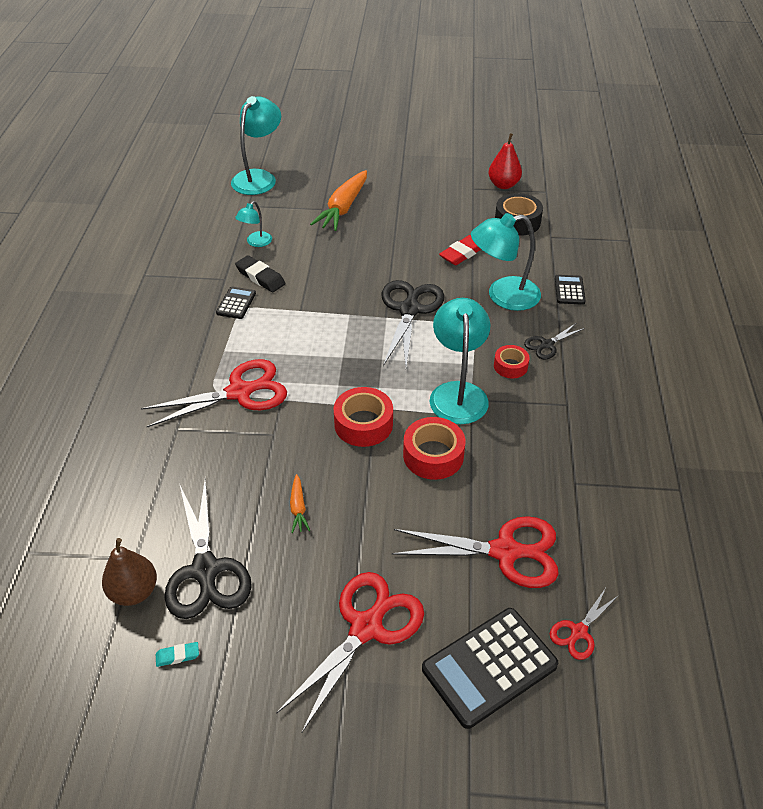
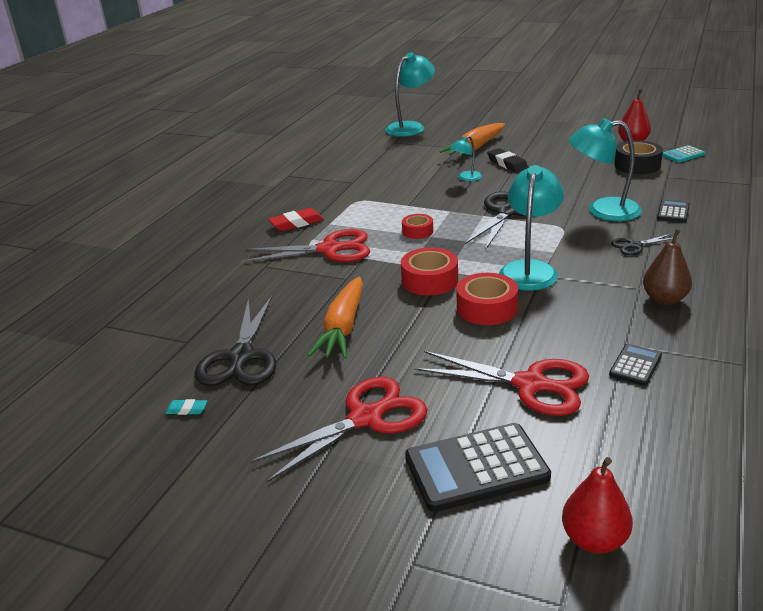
camera: 20 degrees right, 15 degrees down
(134, 592) = (174, 362): brown pear -> brown pear (664, 299)
(236, 303) = (354, 197): black calculator -> black calculator (635, 365)
(256, 242) = (389, 163): turquoise lamp -> turquoise lamp (466, 178)
(260, 277) = (383, 183): black eraser -> black eraser (507, 164)
(298, 508) = (343, 328): orange carrot -> orange carrot, size x2.12
(462, 253) = (574, 181): red eraser -> red eraser (296, 223)
(510, 366) = (591, 257): red tape -> red tape (417, 231)
(557, 201) = (683, 155): none -> turquoise calculator
(578, 632) = (585, 457): red scissors -> none
(612, 725) = (594, 540): none -> red pear

